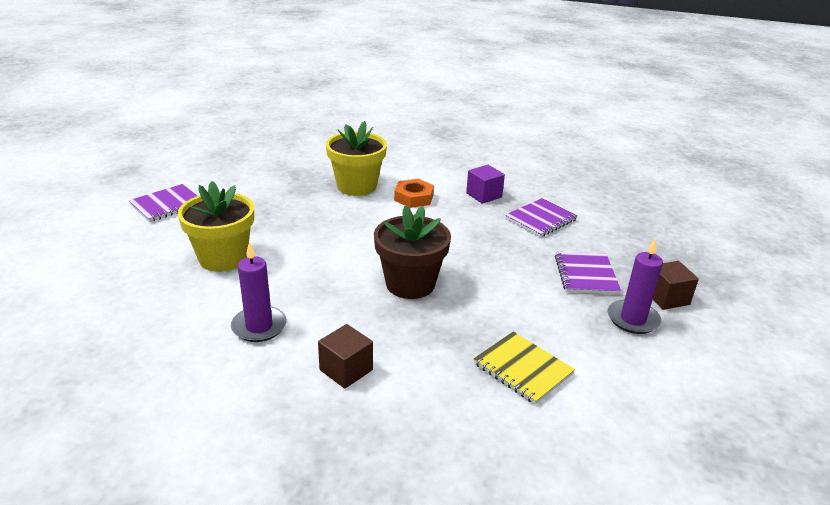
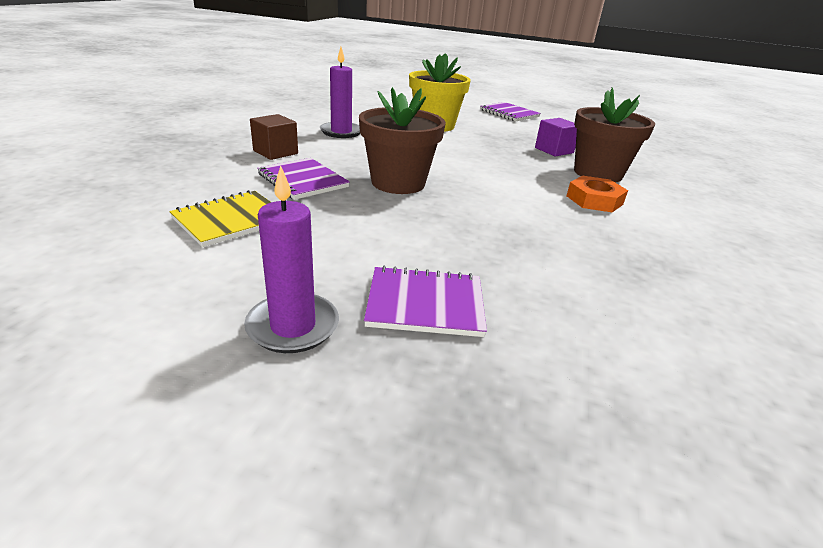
camera: 90 degrees right, 0 degrees up
(357, 186) = (598, 173): yellow flower pot -> brown flower pot
(484, 195) = (643, 249): purple cube -> purple cube (554, 150)
(540, 219) = (596, 290): purple notebook -> purple notebook (303, 180)
(666, 298) = (347, 391): brown cube -> none

